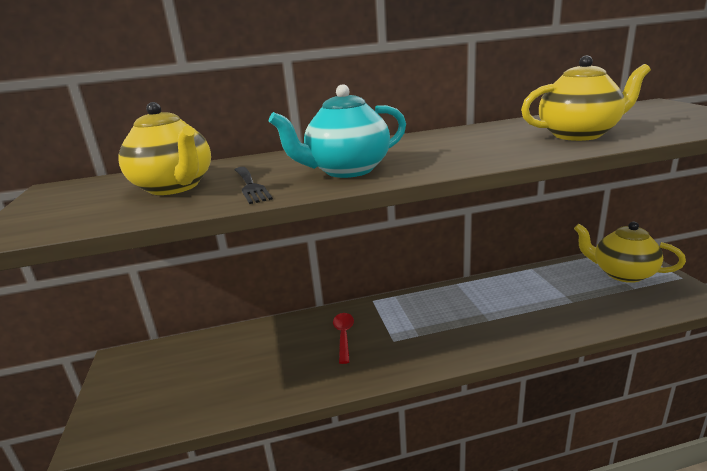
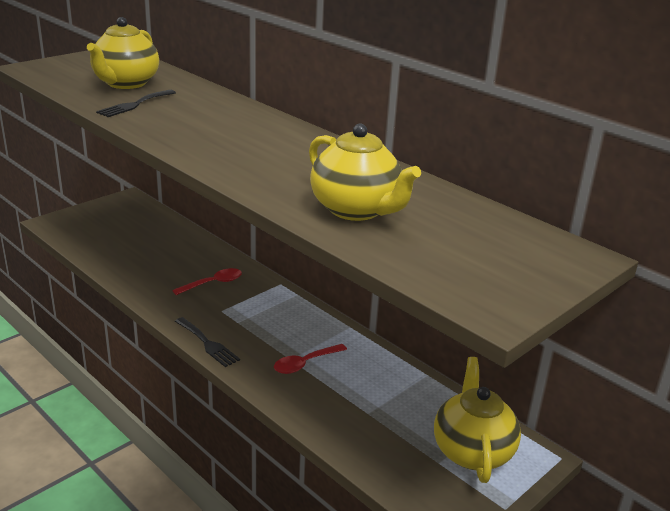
camera: 55 degrees right, 5 degrees up
(346, 171) = (184, 127): turquoise teapot -> none
(444, 360) = (207, 344): none -> black fork
(498, 314) = (305, 363): none -> red spoon

